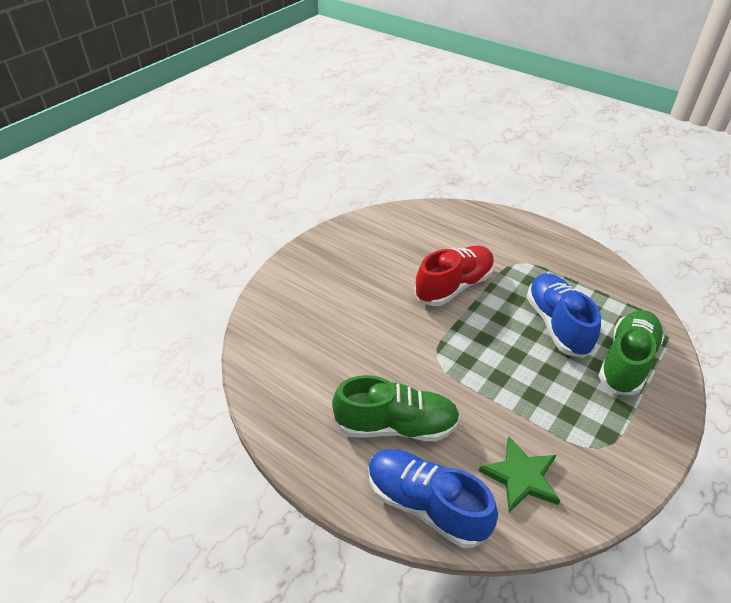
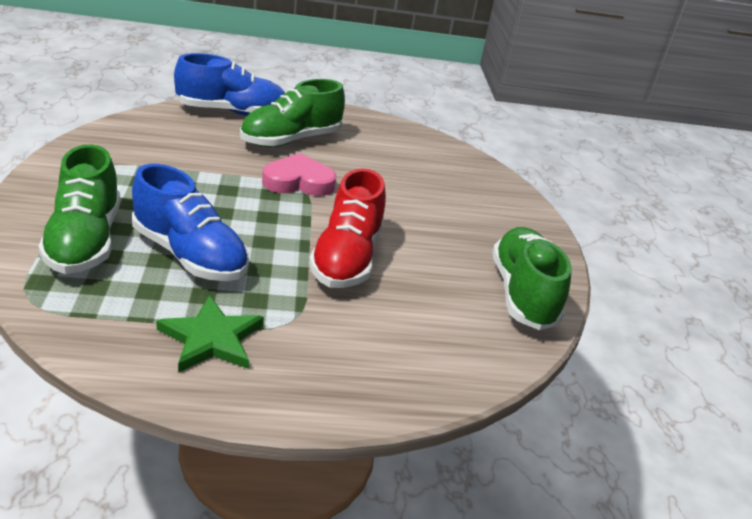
camera: 135 degrees right, 10 degrees down
(370, 230) = (522, 293): none -> green shoe
(433, 365) = (298, 182): none -> pink heart
(521, 476) = (168, 137): green star -> green star (211, 338)

